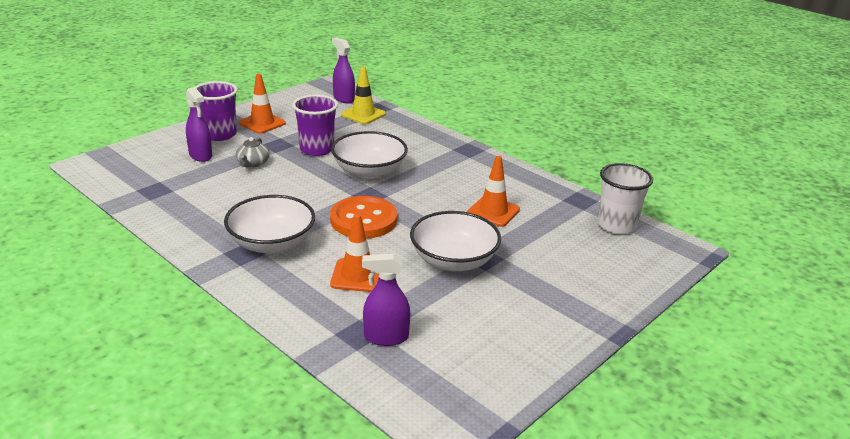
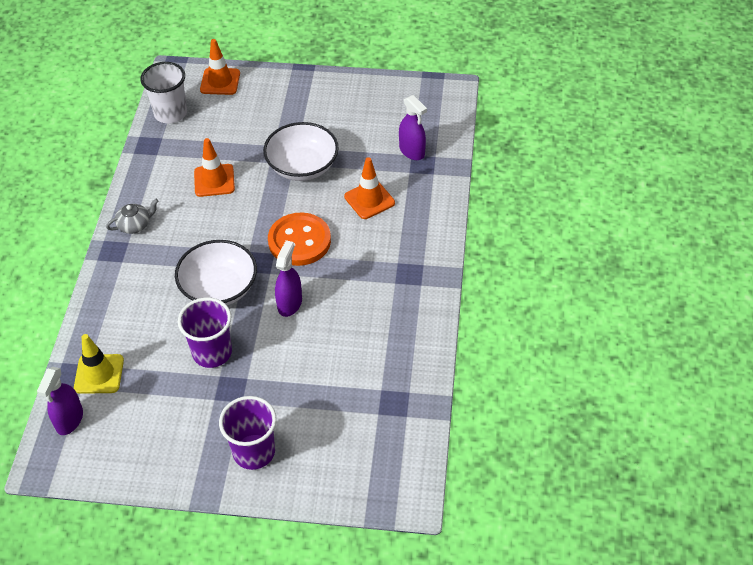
camera: 125 degrees left, 20 degrees up
(200, 155) = (308, 427): purple spray bottle -> purple spray bottle (290, 303)
(253, 163) = (283, 376): grey teapot -> grey teapot (135, 225)
(262, 123) = (196, 439): orange traffic cone -> orange traffic cone (220, 81)
(272, 243) = (382, 268): white bowl -> none

